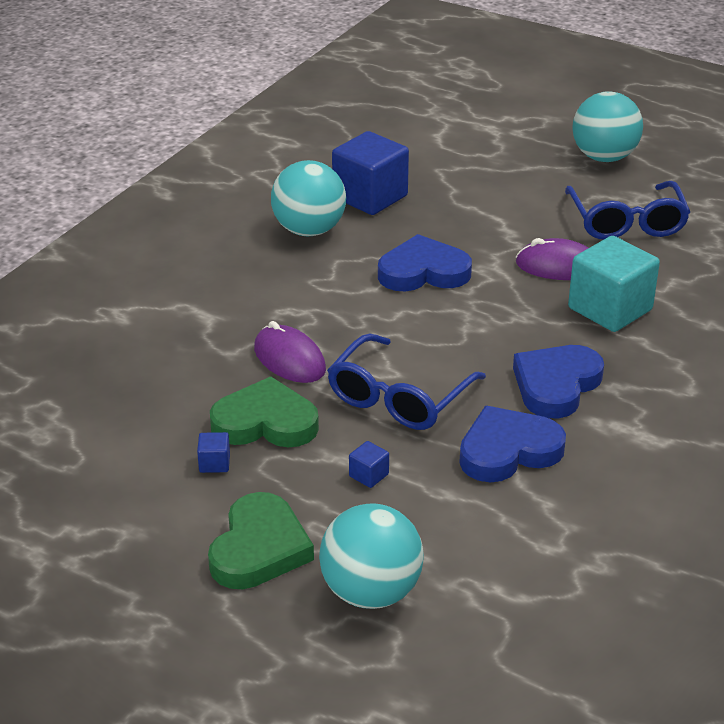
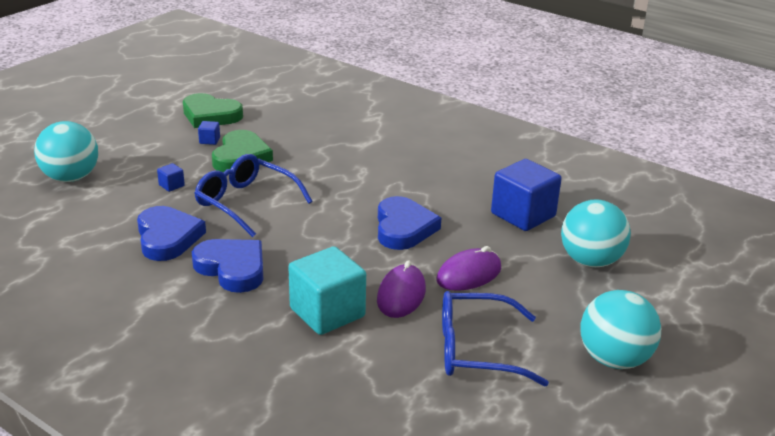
camera: 95 degrees right, 5 degrees down
(259, 548) = (129, 149): green heart -> green heart (210, 115)
(289, 359) = (304, 168): purple mouse -> purple mouse (469, 274)
(309, 230) = (470, 185): turquoise ball -> turquoise ball (590, 261)

